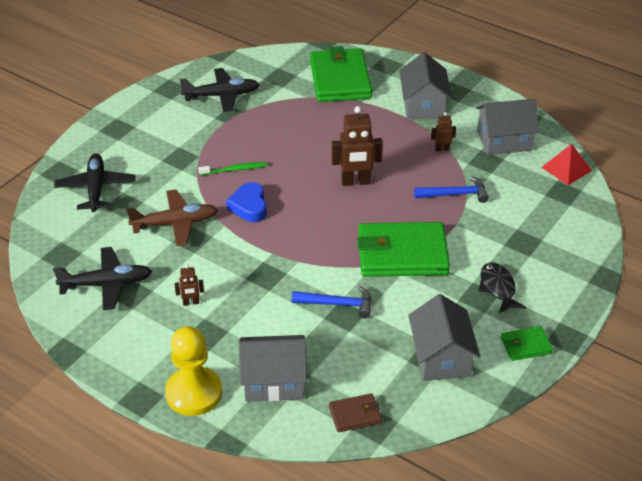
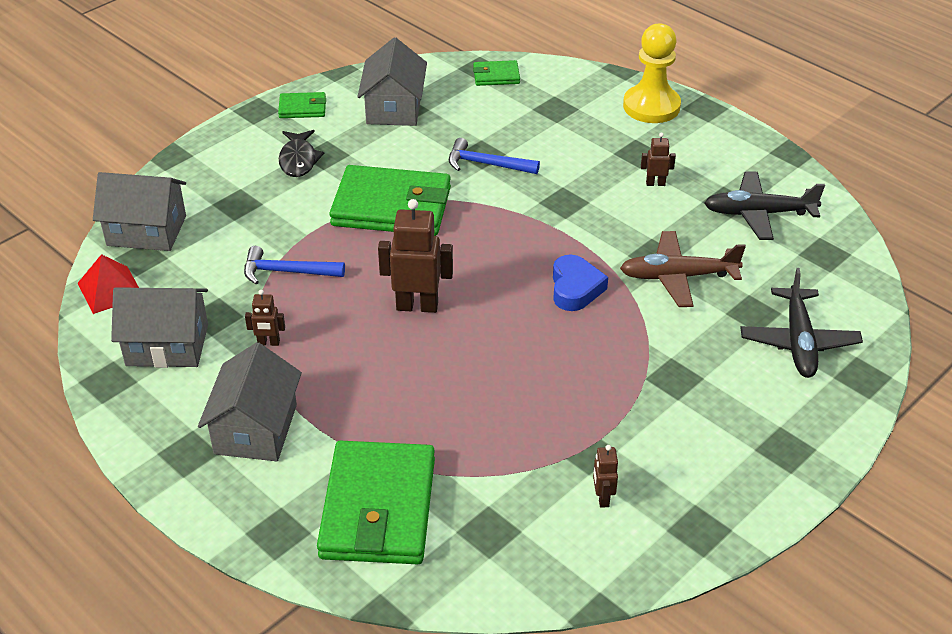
camera: 170 degrees left, 0 degrees up
(222, 96) = (602, 498): black plane -> brown robot
(235, 169) = (590, 347): green toothbrush -> none
(273, 381) = (570, 107): grey house -> grey house (146, 231)
(355, 415) = (496, 76): brown wallet -> green wallet

